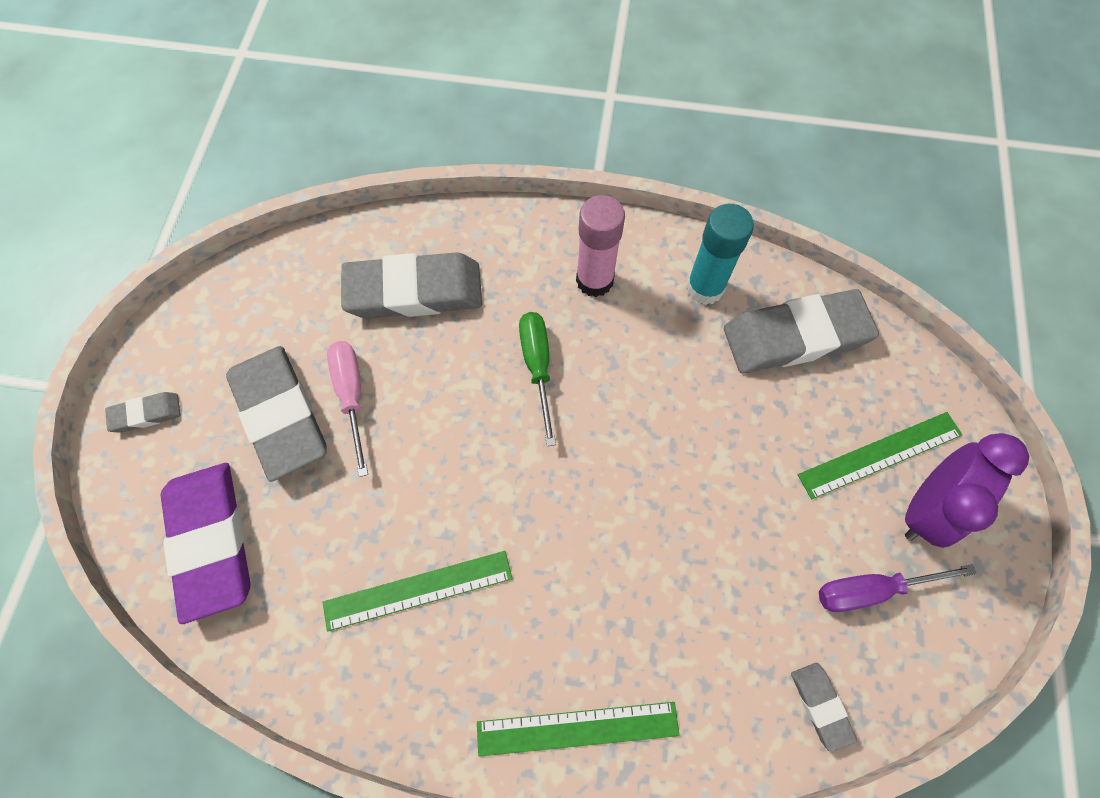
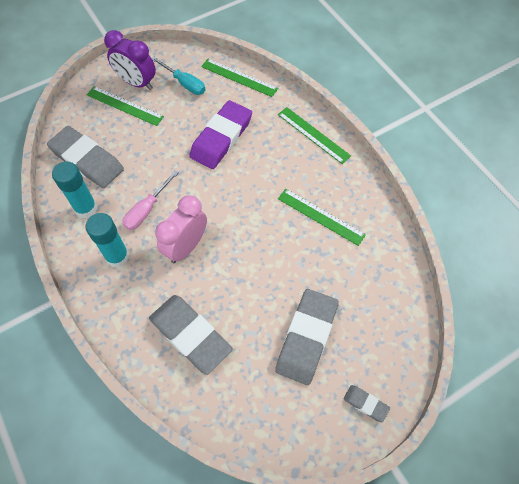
camera: 130 degrees left, 5 degrees down
(211, 541) = (382, 311): purple eraser -> purple eraser (221, 138)
(352, 396) = (269, 313): pink screwdriver -> pink screwdriver (147, 210)
(537, 367) = (186, 246): green screwdriver -> pink clock
(594, 280) = (117, 256): pink glue stick -> turquoise glue stick
(821, 705) = (239, 77): grey eraser -> green ruler
(872, 590) = (184, 83): purple screwdriver -> turquoise screwdriver
(926, 508) = (137, 83): purple clock -> purple clock turned 150 degrees counterclockwise

